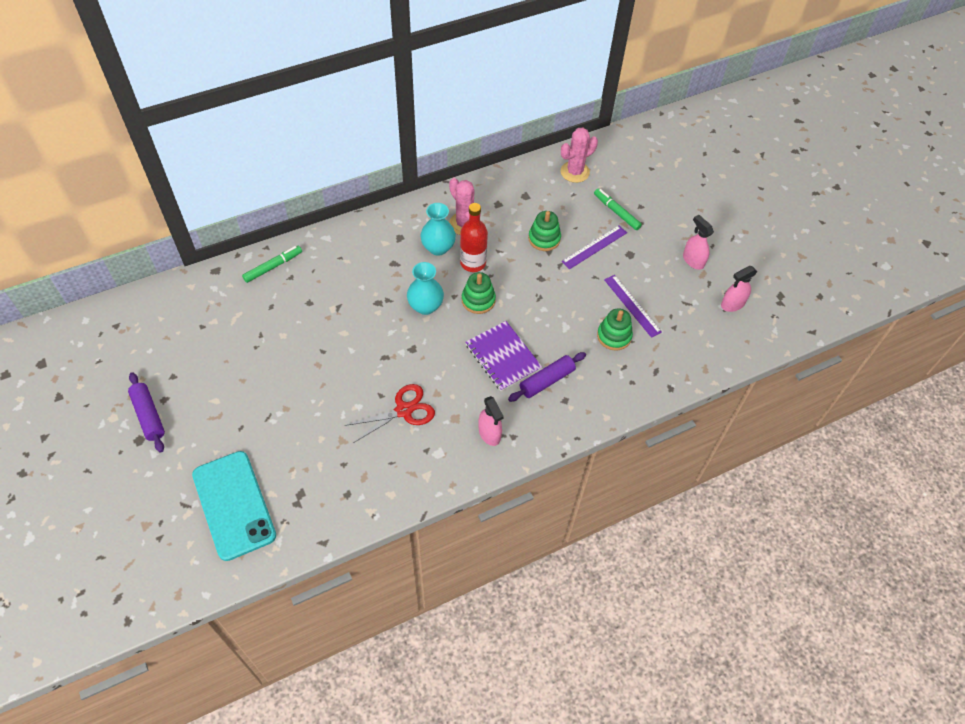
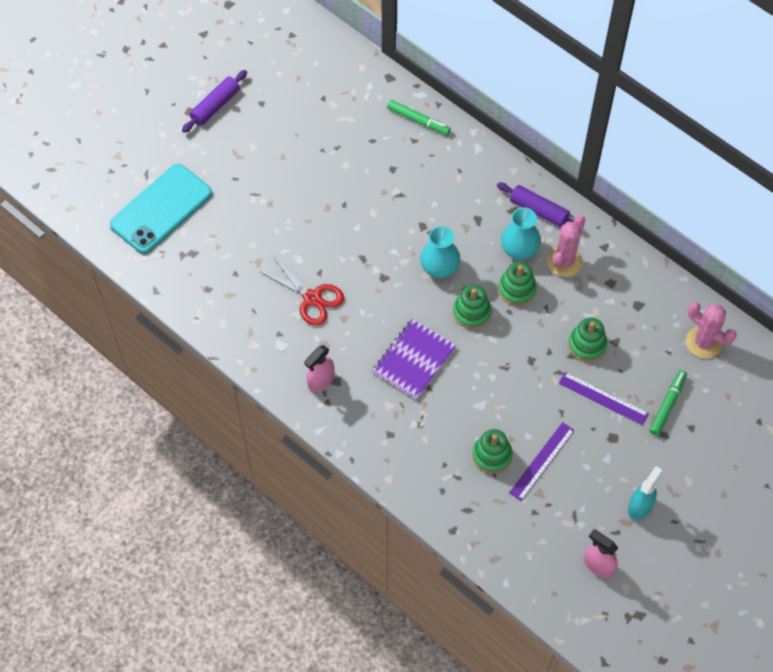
camera: 70 degrees right, 5 degrees up
(473, 263) = (517, 289): red bottle -> green stacking toy
(546, 381) = (404, 410): purple rolling pin -> purple rolling pin (538, 210)
(693, 260) = (640, 506): pink spray bottle -> turquoise spray bottle

